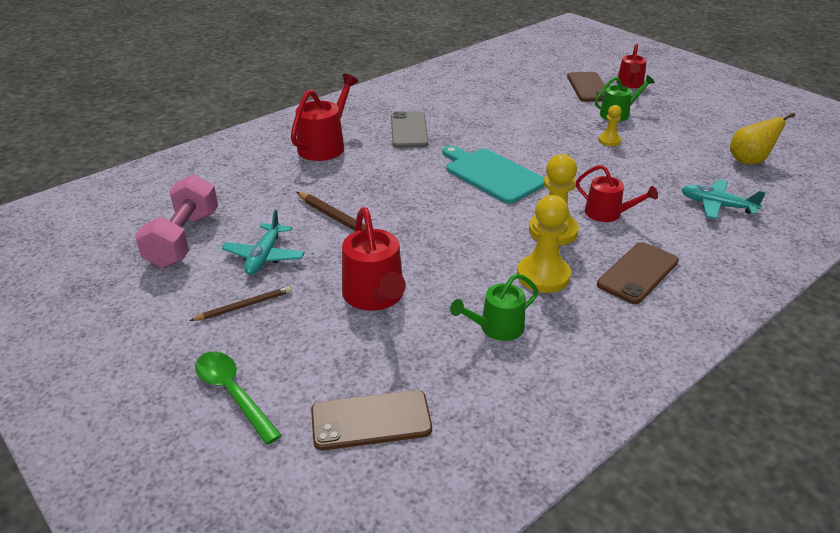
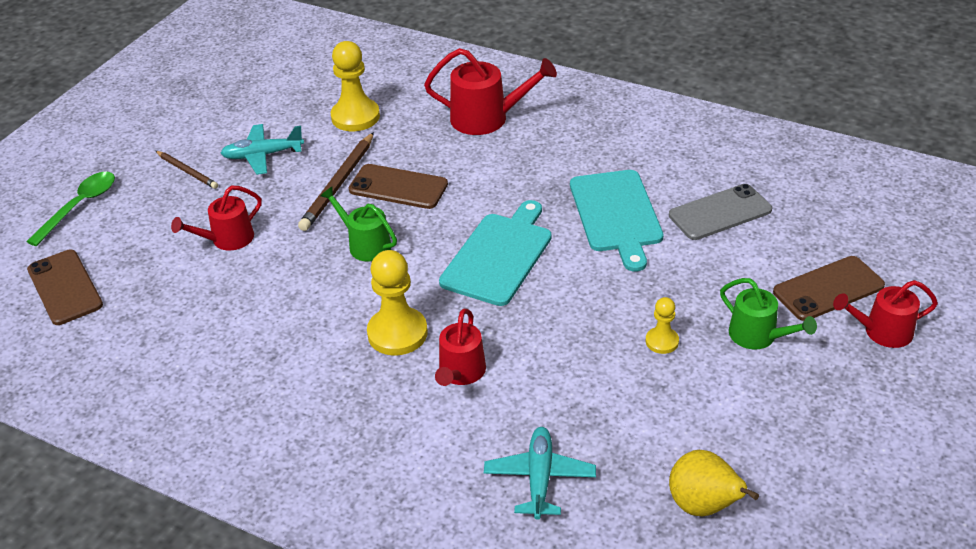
camera: 70 degrees right, 5 degrees up
(183, 239) = (269, 103): pink dumbbell -> none
(375, 296) = (227, 239): red watering can -> red watering can, size x0.66
(409, 130) = (565, 164): grey phone -> grey phone (720, 212)
(478, 126) = (616, 214): none -> turquoise cutting board
(497, 328) = (205, 330): green watering can -> green watering can (365, 244)
(543, 275) = (305, 344): yellow pawn -> yellow pawn (355, 117)
(638, 273) = (341, 420): brown phone -> brown phone (398, 187)

